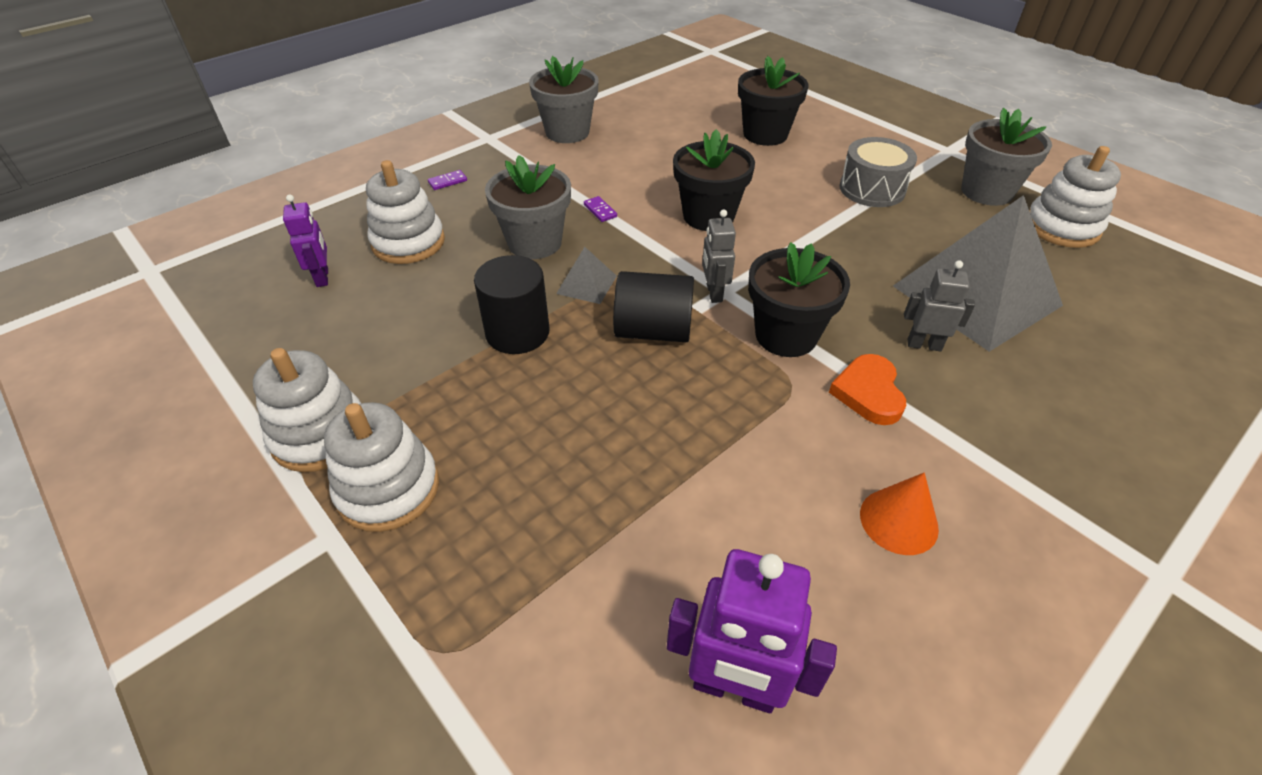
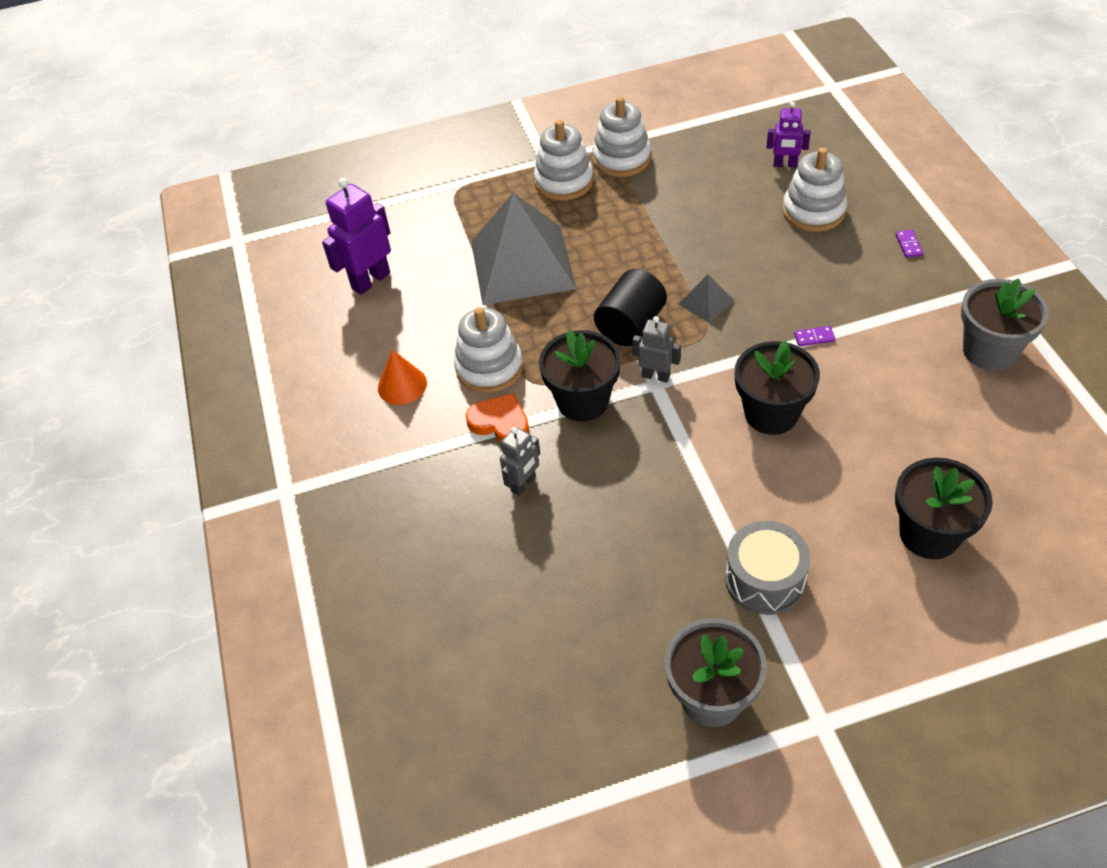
camera: 120 degrees right, 5 degrees up
(517, 332) = (668, 253): black cylinder -> none
(535, 243) = (780, 283): grey flower pot -> none
(976, 295) = (556, 561): grey pyramid -> grey pyramid (522, 264)
(1062, 227) = (613, 723): white stacking toy -> white stacking toy (489, 368)

